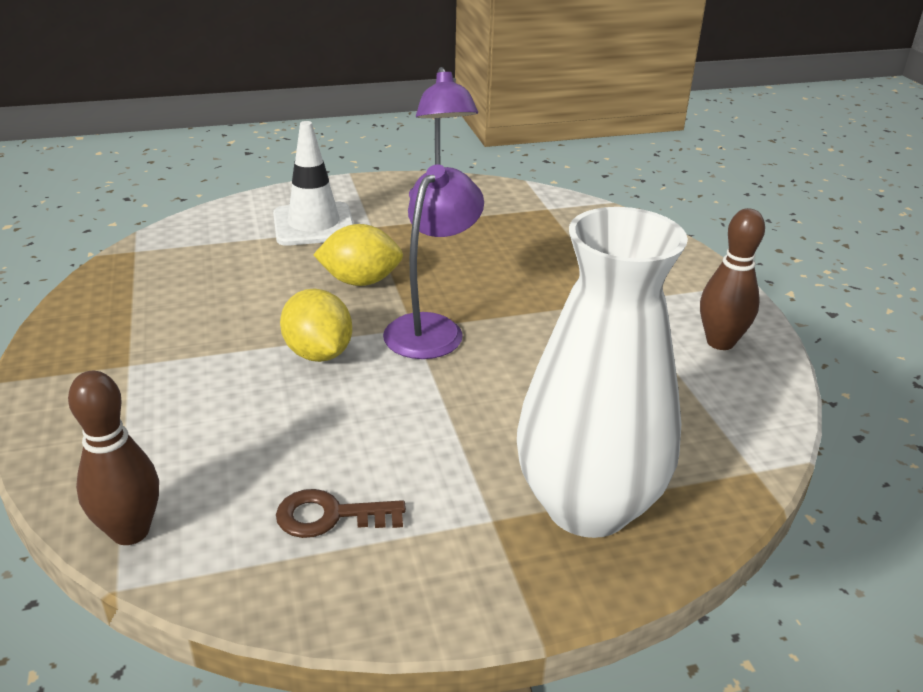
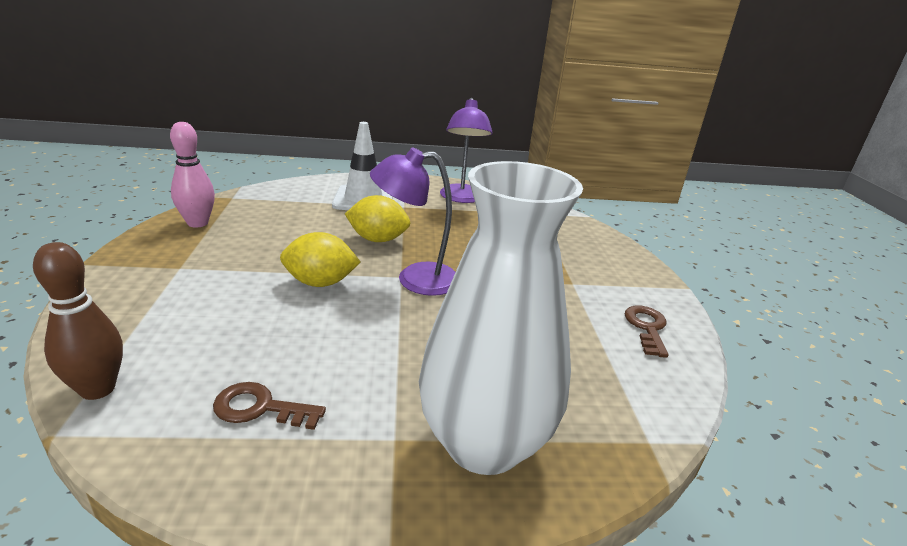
camera: 10 degrees right, 5 degrees down
(112, 298) = (197, 223): none -> pink bowling pin
(318, 353) = (320, 283): yellow lemon -> yellow lemon turned 75 degrees counterclockwise
(432, 328) = (415, 279): purple lamp -> purple lamp turned 135 degrees counterclockwise
(720, 342) = (647, 328): brown bowling pin -> brown key

